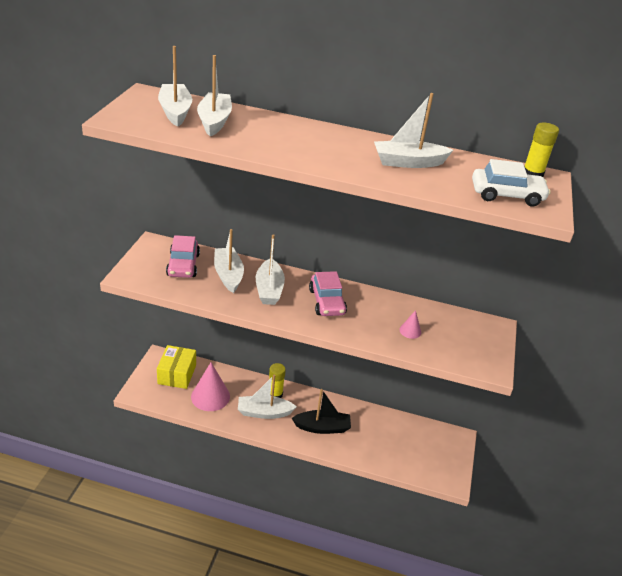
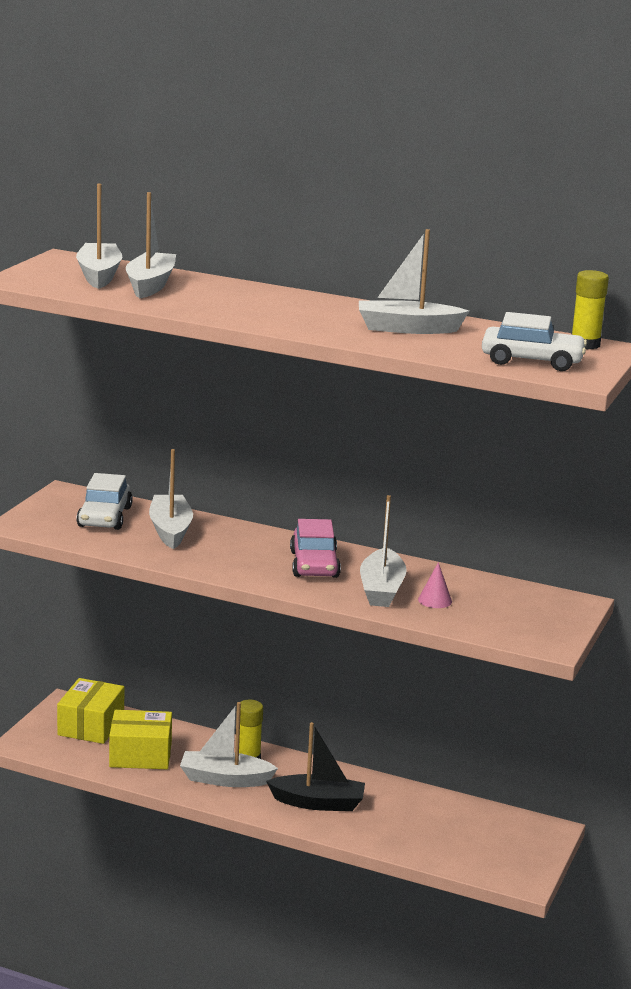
camera: 10 degrees right, 15 degrees down
(183, 265) = (104, 517): pink car -> white car
(210, 396) = (140, 755): pink cone -> yellow box
(269, 289) = (229, 548): white boat -> white boat (381, 589)

